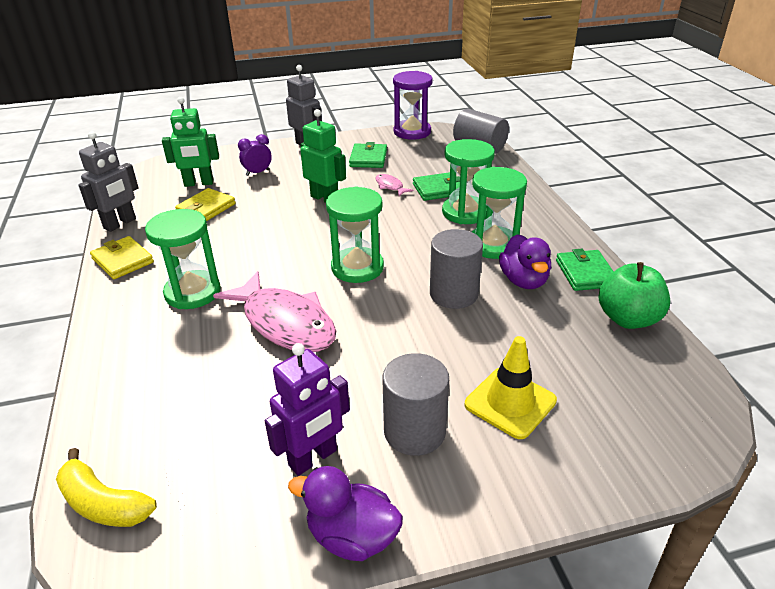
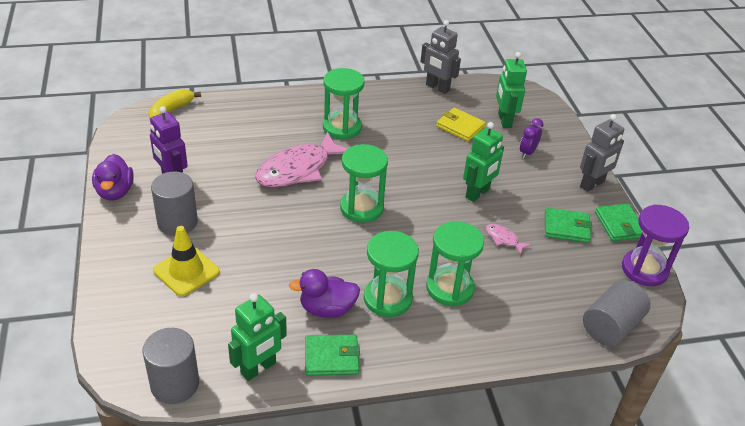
camera: 90 degrees right, 5 degrees up
(123, 260) = (386, 94): yellow wallet -> none
(257, 172) = (527, 153): purple clock -> purple clock turned 120 degrees counterclockwise
(352, 536) = (115, 192): purple duck -> purple duck turned 150 degrees clockwise
(390, 186) = (503, 239): pink fish -> pink fish turned 105 degrees counterclockwise
(438, 189) = (498, 274): green wallet -> green wallet (619, 225)
(453, 294) = (316, 260): grey cylinder -> grey cylinder (175, 384)
(628, 319) = (258, 368): green apple -> green robot

